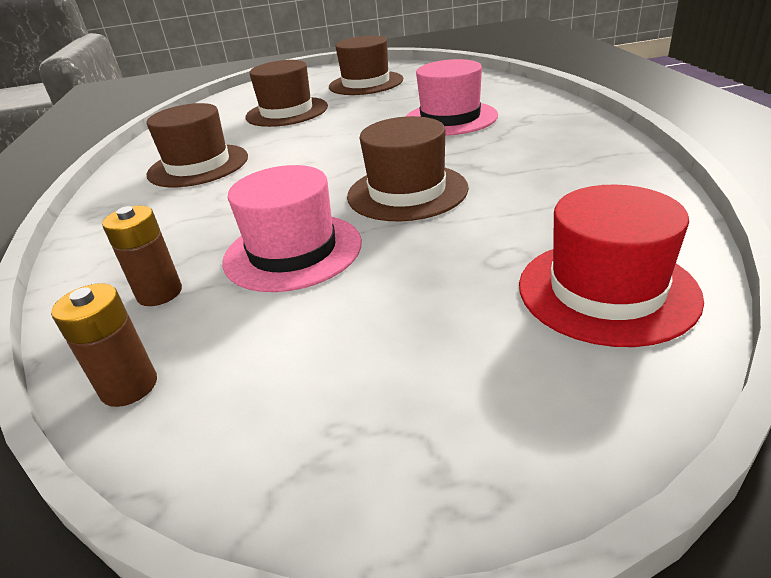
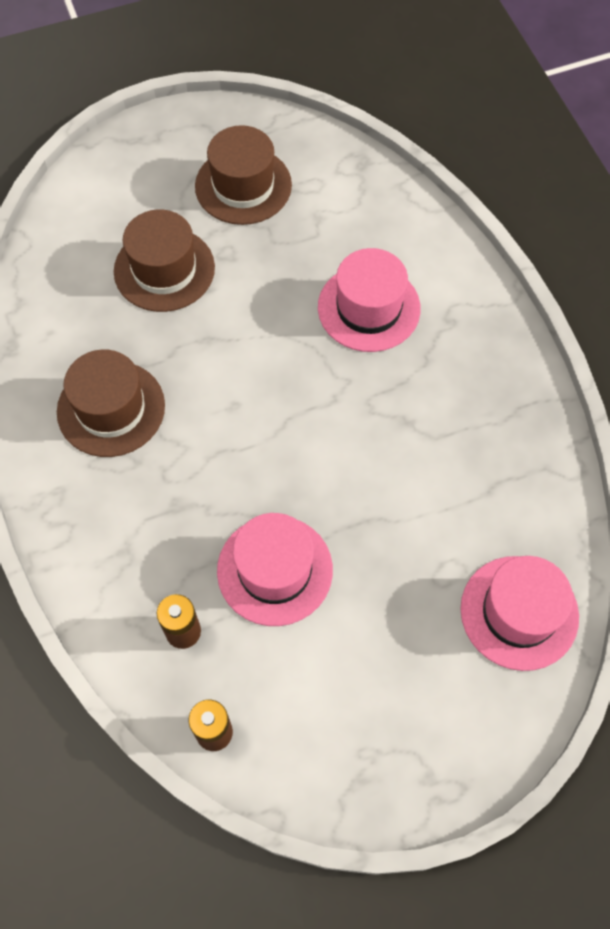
camera: 15 degrees left, 30 degrees up
(407, 192) = (352, 471): brown hat -> none
(606, 290) = (519, 612): red hat -> pink hat

